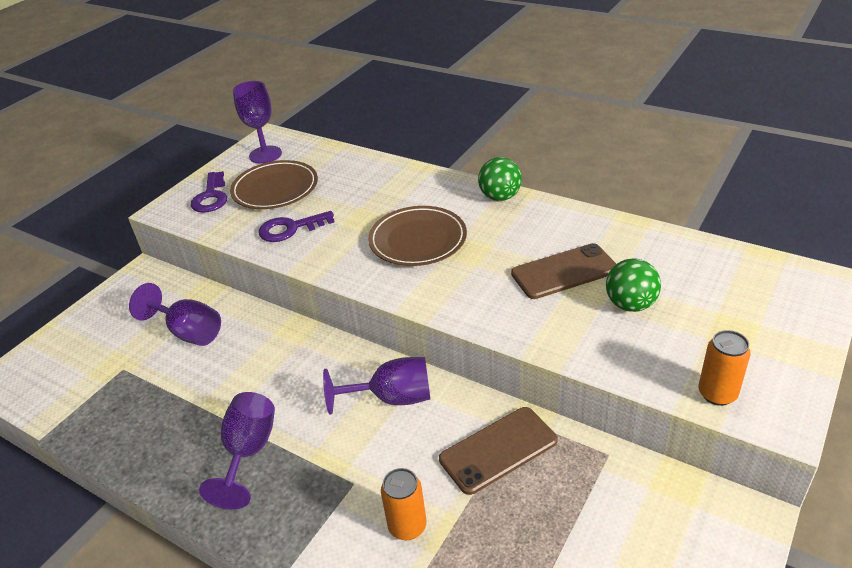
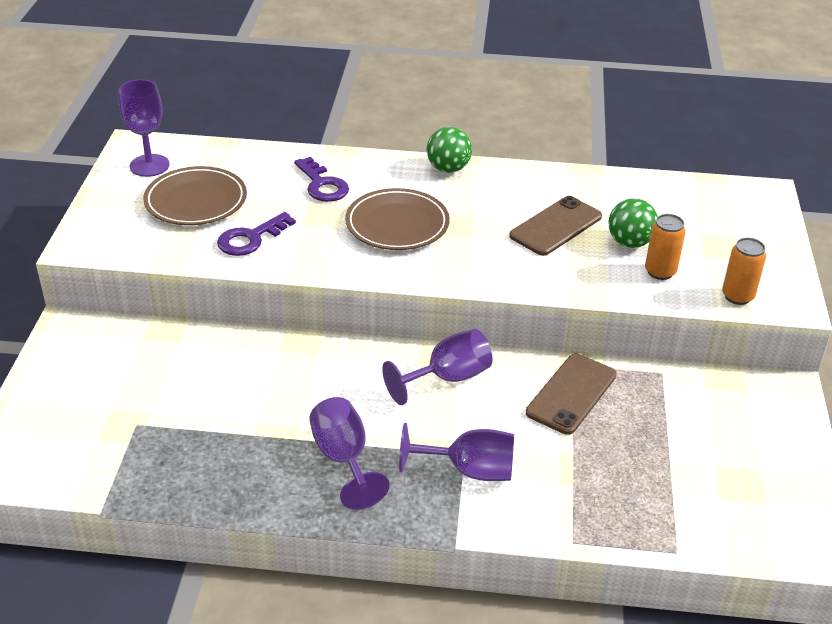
camera: 30 degrees left, 0 degrees up
(188, 332) = (182, 371): purple goblet -> purple goblet (469, 470)
(211, 197) = (124, 222): purple key -> purple key (322, 185)
(407, 526) = (536, 472): orange can -> orange can (660, 272)

